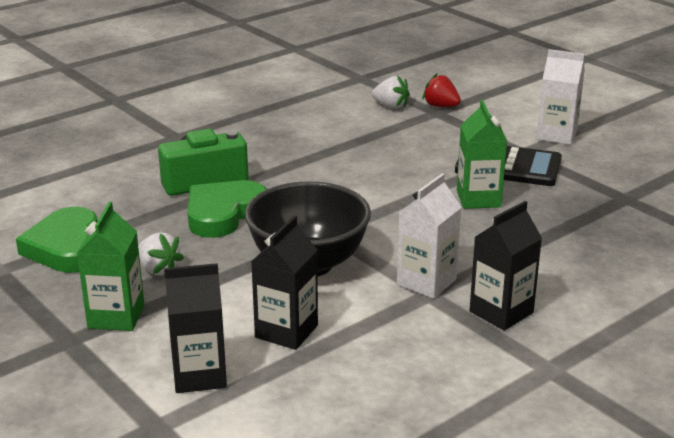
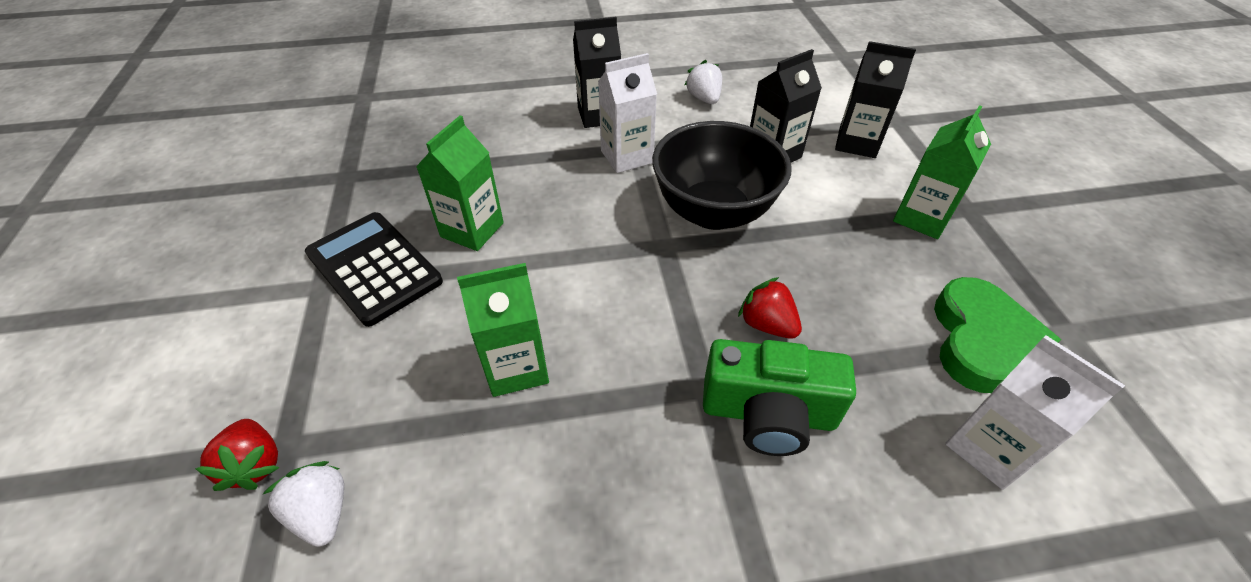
camera: 150 degrees left, 20 degrees up
(158, 270) = (870, 261): white strawberry -> white strawberry (704, 98)
(223, 214) = (767, 324): green heart -> red strawberry
(361, 158) = (516, 367): none -> green carton
(556, 135) = (239, 299): white carton -> white carton (988, 448)

